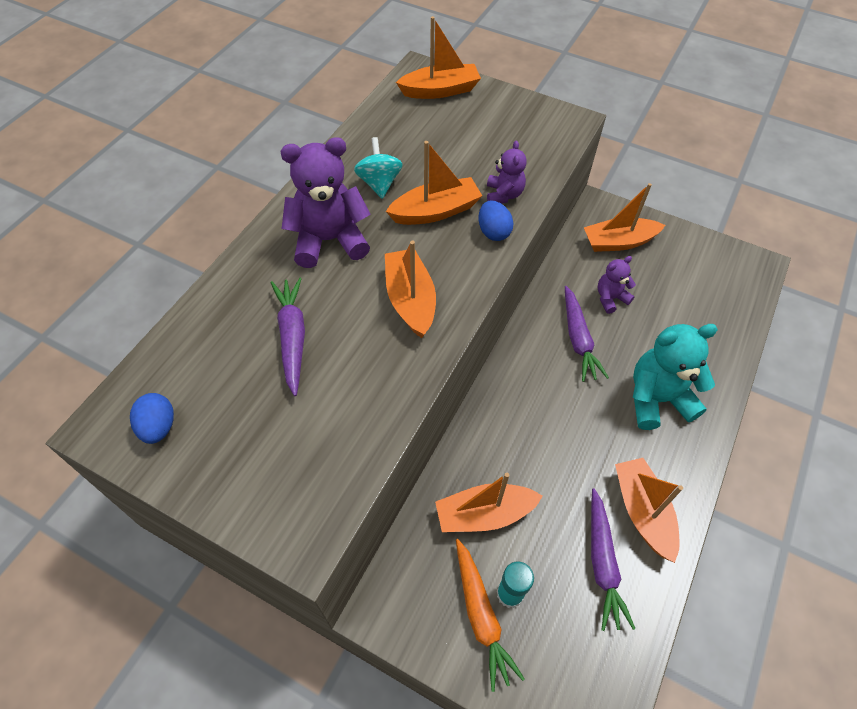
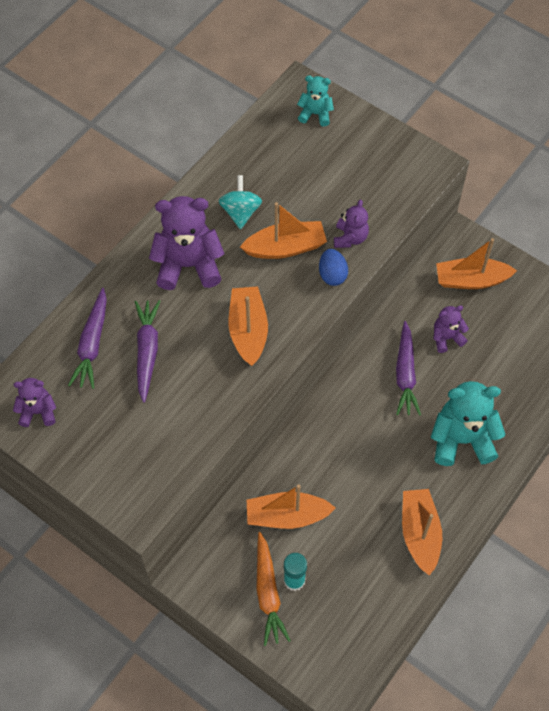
camera: 10 degrees right, 5 degrees up
(159, 427) = (38, 412): blue egg -> purple teddy bear
(440, 90) = (315, 114): orange boat -> turquoise teddy bear
(602, 563) = (375, 568): purple carrot -> purple carrot (92, 344)

